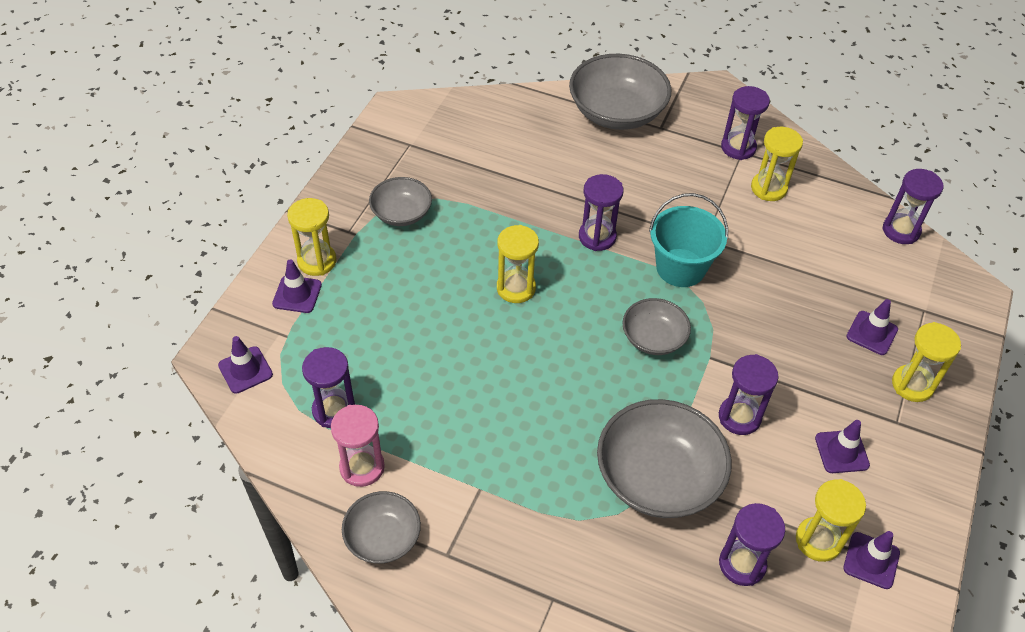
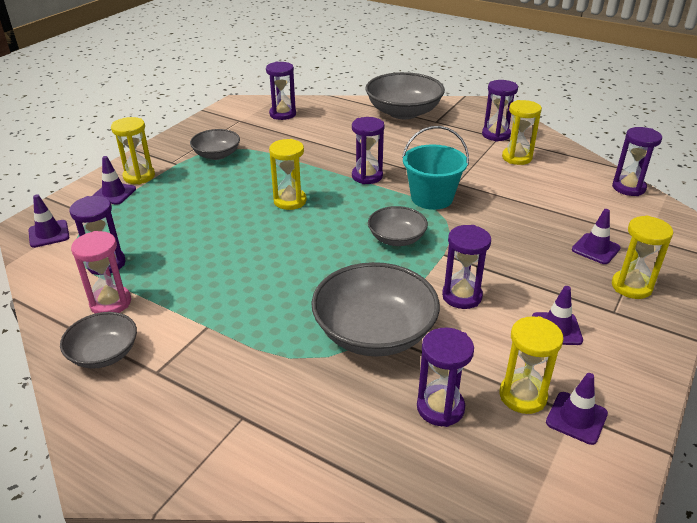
camera: 10 degrees right, 15 degrees down
(462, 127) = (282, 114): none -> purple hourglass

